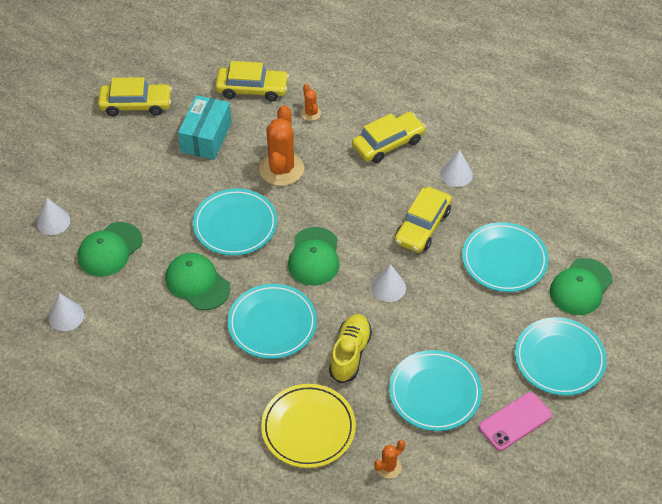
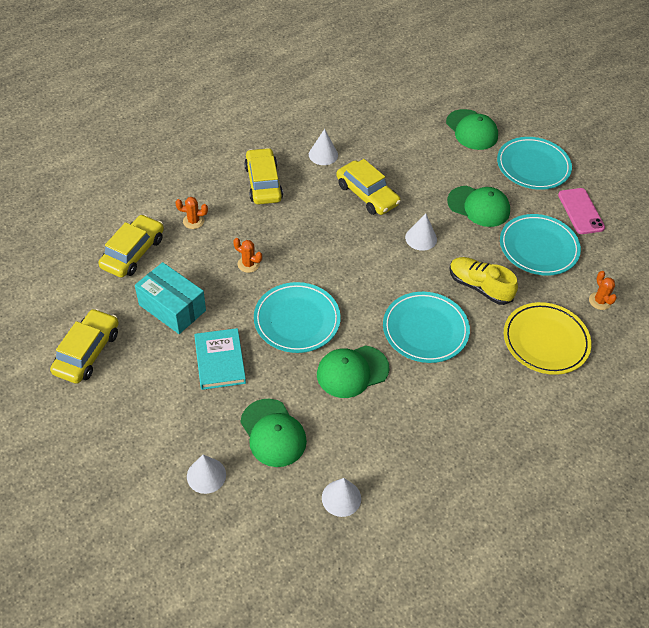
camera: 70 degrees left, 0 degrees up
(166, 189) = (220, 361): none -> turquoise book
(281, 169) = (248, 264): orange cactus -> orange cactus, size x0.48
(314, 257) = (364, 275): green cap -> green cap (478, 206)
(504, 260) = (426, 160): turquoise plate -> none

